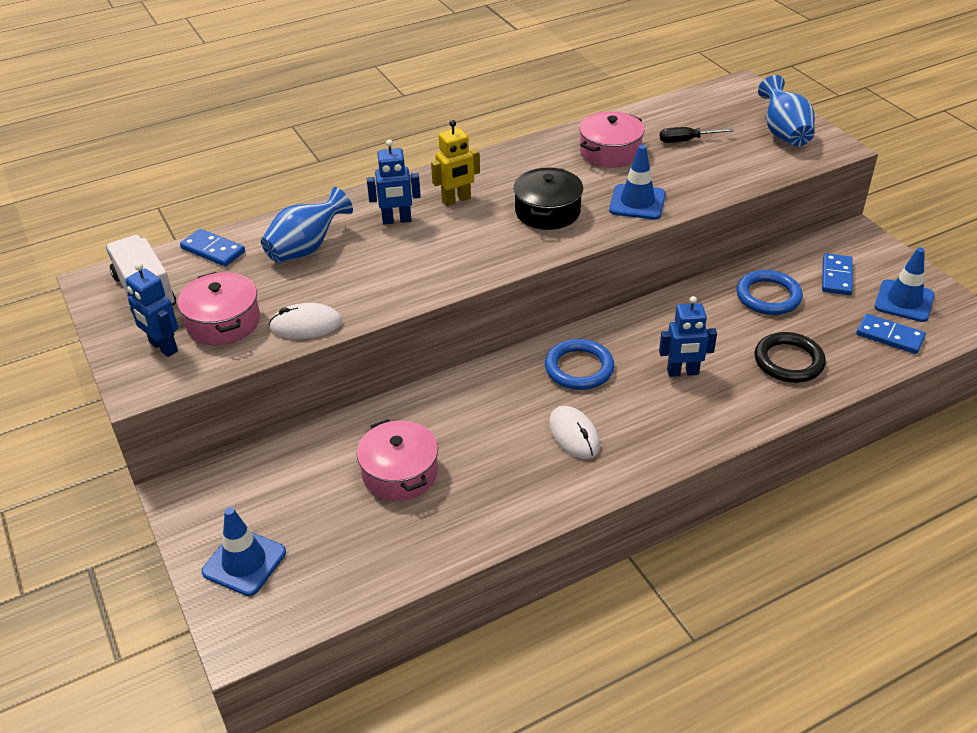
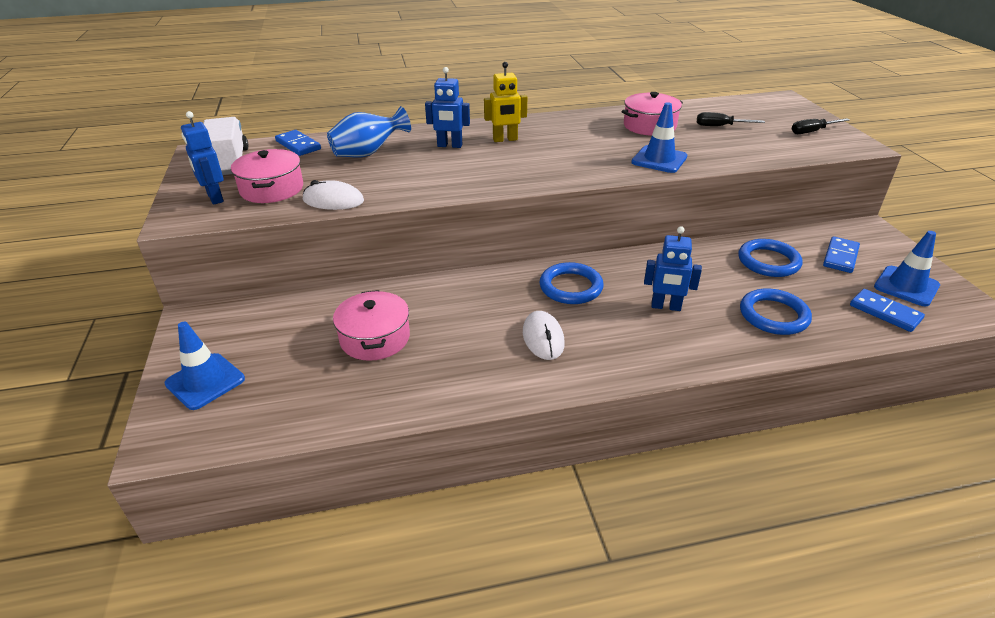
camera: 15 degrees right, 5 degrees down
(547, 211) = (577, 156): black pot -> none
(783, 133) = (812, 132): blue vase -> black screwdriver
(788, 361) = (773, 315): black ring -> blue ring

